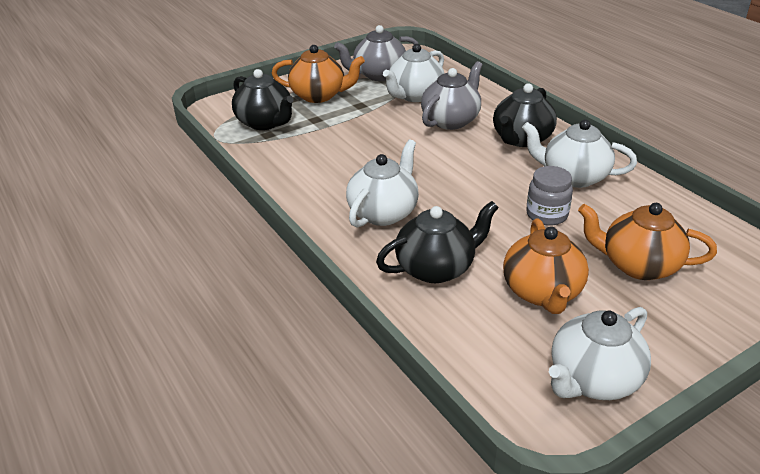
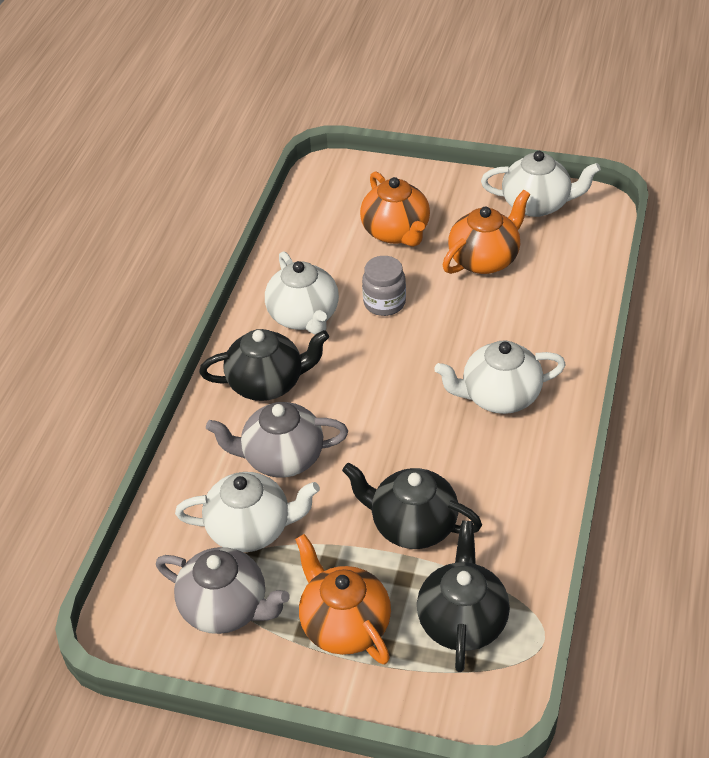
camera: 130 degrees left, 10 degrees up
(436, 268) = (527, 322): black teapot -> black teapot (412, 525)

